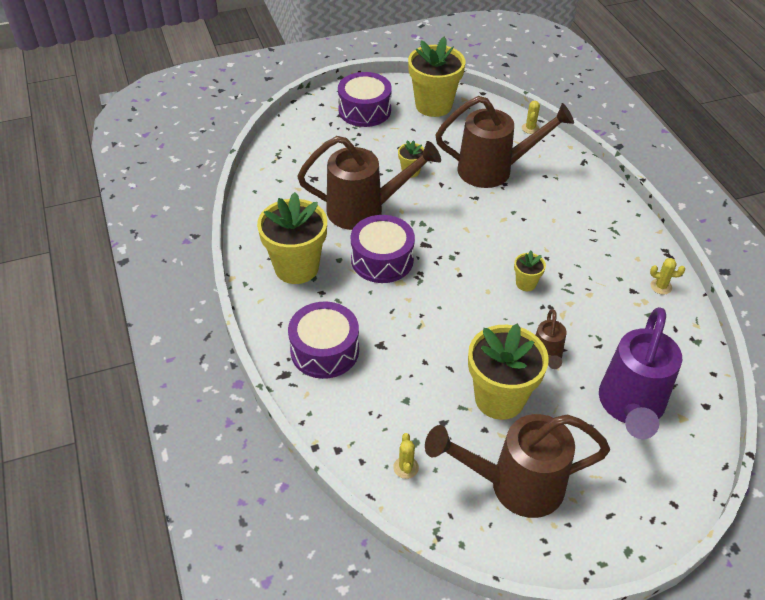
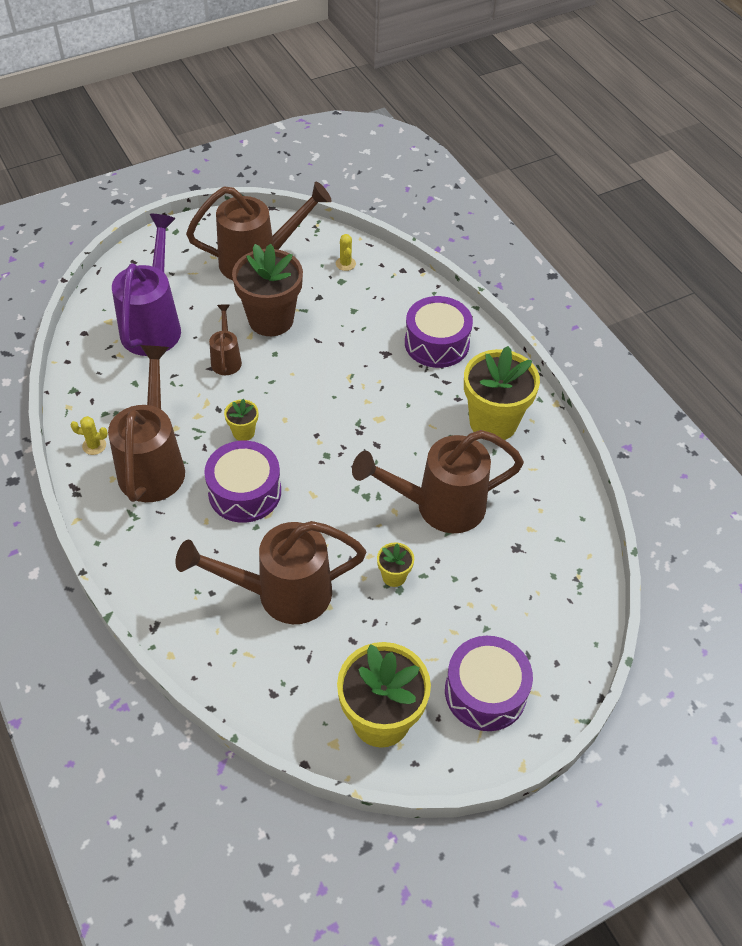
camera: 170 degrees right, 5 degrees up
(382, 259) = (403, 442): purple drum -> purple drum (245, 492)
(499, 398) = (271, 320): yellow flower pot -> brown flower pot
(530, 128) = (228, 687): yellow cactus -> none
(604, 266) = (153, 463): none -> brown watering can

